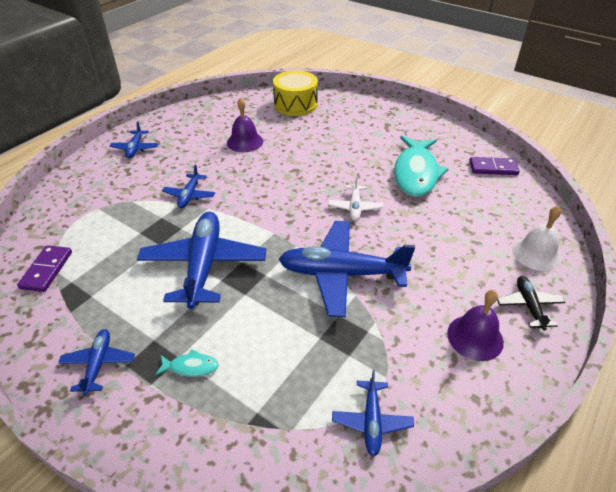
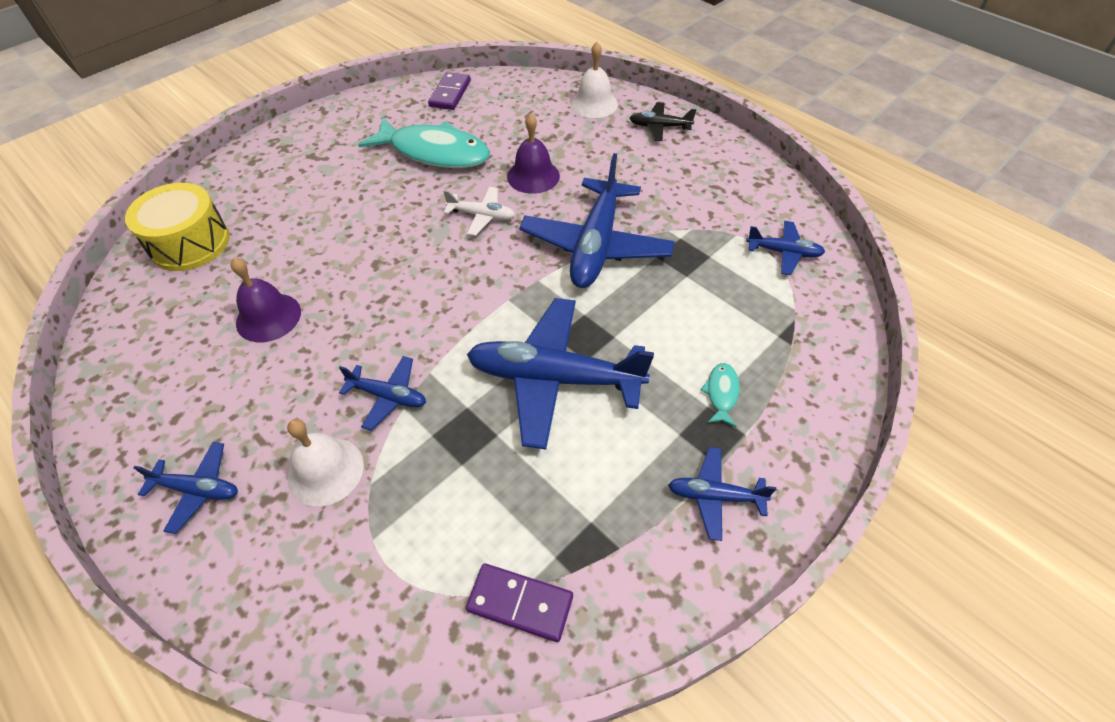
camera: 80 degrees left, 10 degrees up
(141, 184) = (325, 471): none -> white bell
(475, 337) = (693, 168): purple bell -> purple bell (533, 176)

